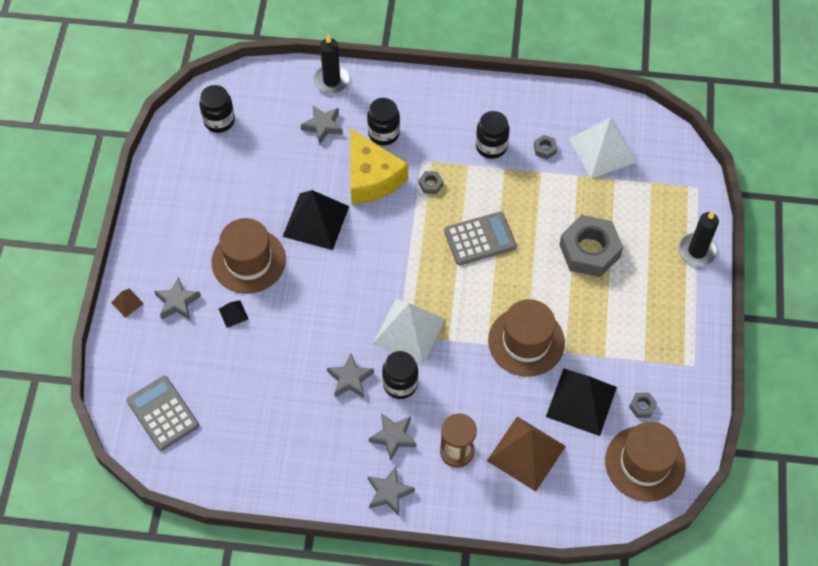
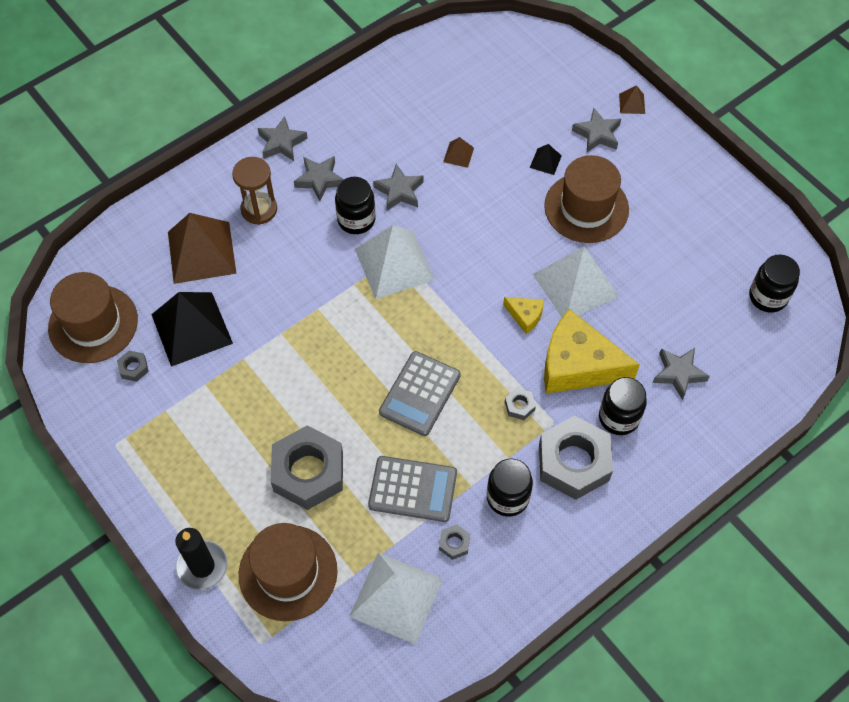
camera: 135 degrees right, 0 degrees up
(163, 413) = (506, 61): grey calculator -> grey calculator (412, 489)
(281, 370) = (458, 154): none -> brown pyramid
(316, 221) = (575, 285): black pyramid -> white pyramid
(331, 80) = (730, 427): black candle -> none
(367, 229) = (525, 316): none -> yellow cheese
(435, 133) = (573, 462): none -> grey nut
(526, 341) = (286, 338): brown hat -> brown hat (288, 572)

